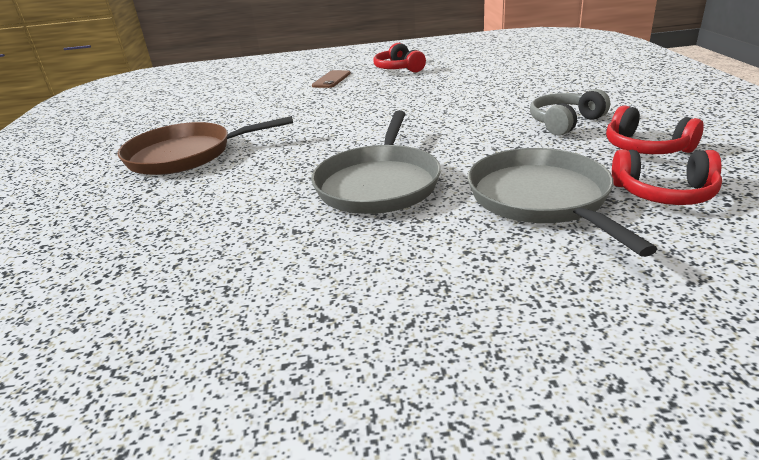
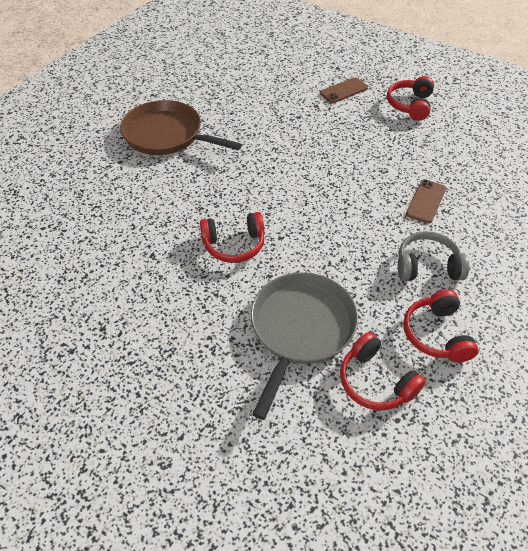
camera: 35 degrees right, 20 degrees up
(379, 183) = (234, 245): grey pan -> red headphones
(499, 98) = (426, 201): none -> brown phone

